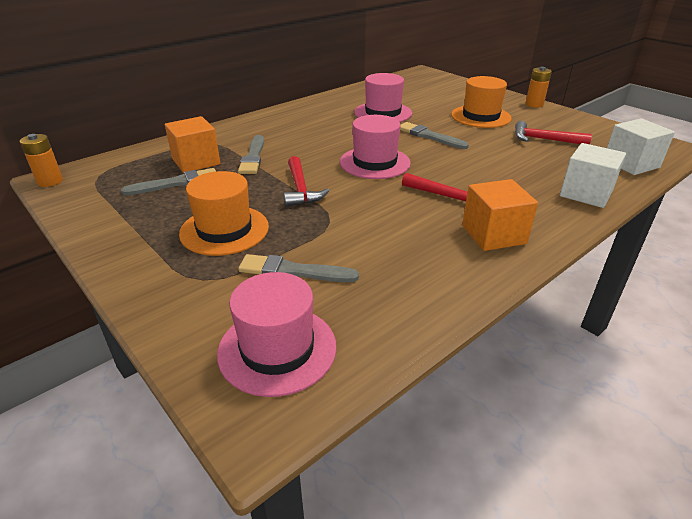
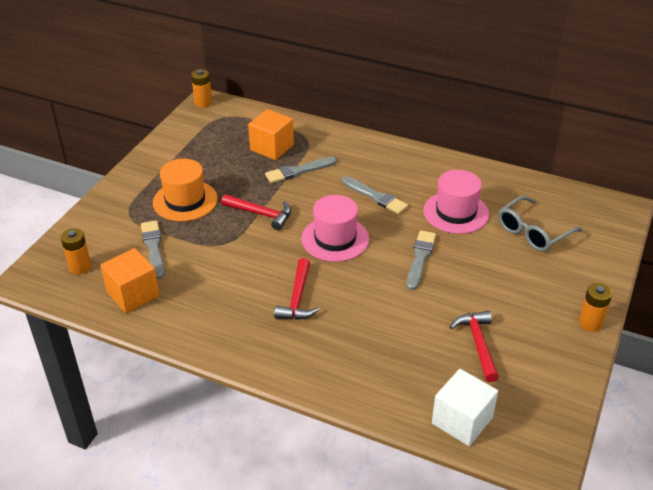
camera: 65 degrees right, 5 degrees up
(175, 183) = (233, 153): grey brush -> grey brush (375, 196)
(277, 349) = (80, 267): pink hat -> orange battery
(301, 189) = (261, 214): red hammer -> red hammer turned 120 degrees counterclockwise
(427, 97) = (533, 232): none -> grey glasses
(480, 116) = (507, 284): orange hat -> none
(493, 234) = (251, 334): orange cube -> orange cube (133, 294)
(586, 193) = (362, 387): white cube -> none

